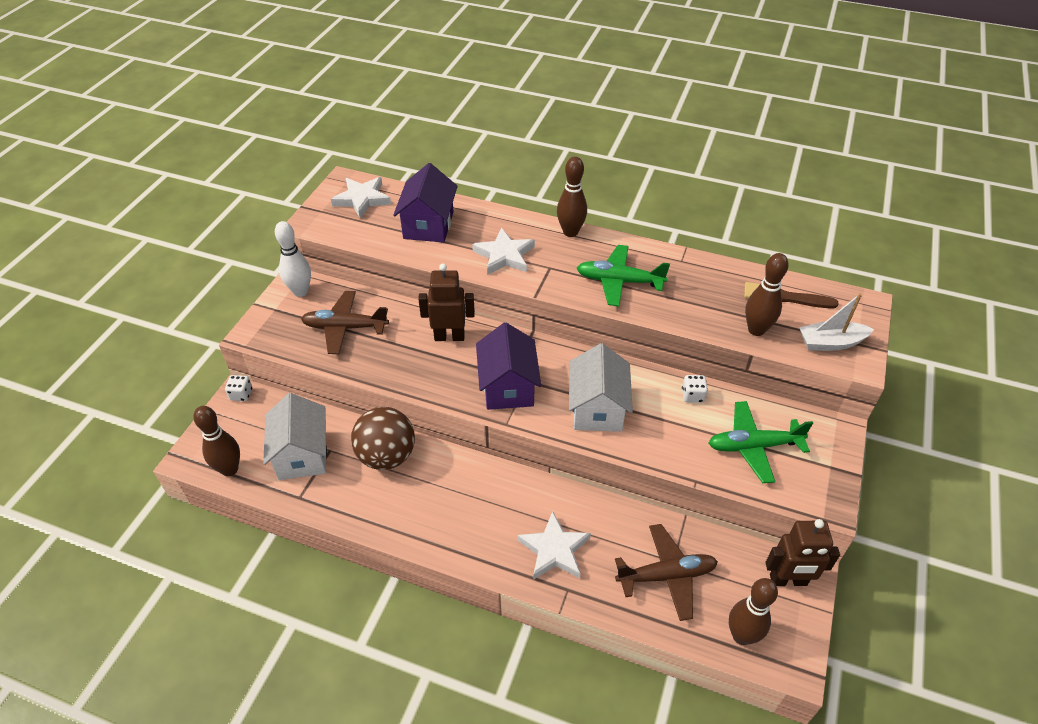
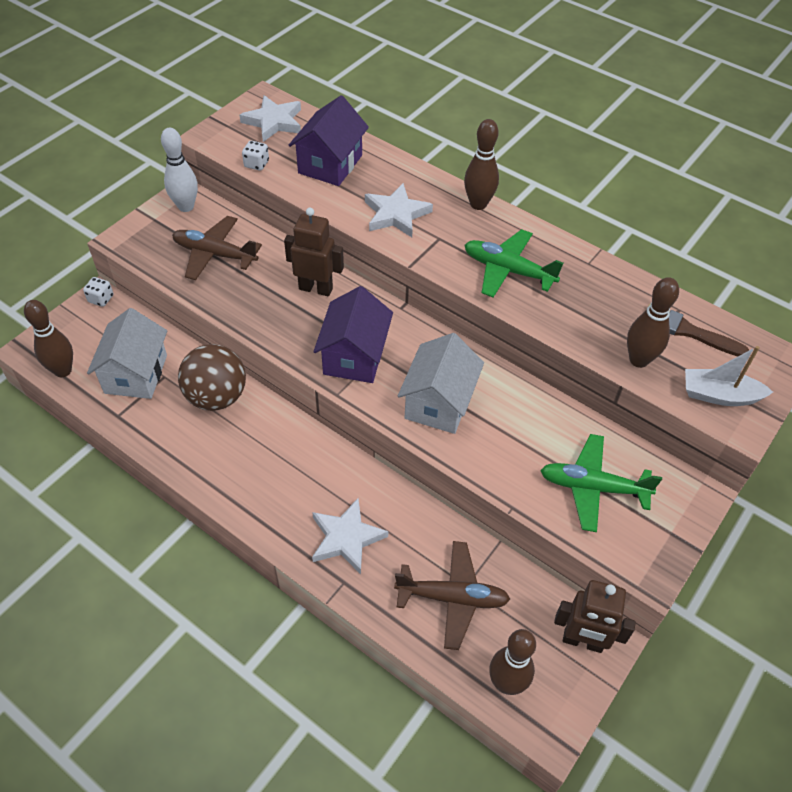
camera: 15 degrees right, 5 degrees up
(692, 395) = (549, 415): white dice -> white dice (256, 164)

